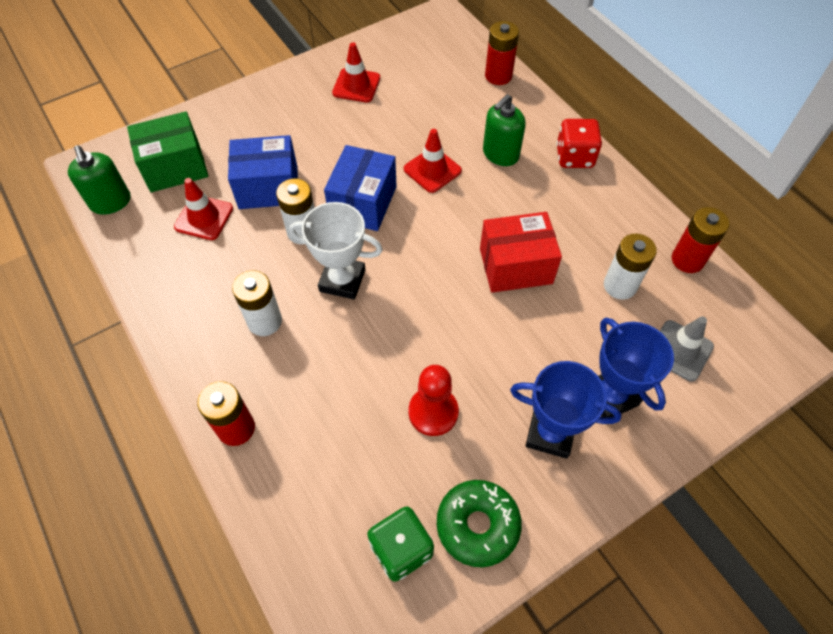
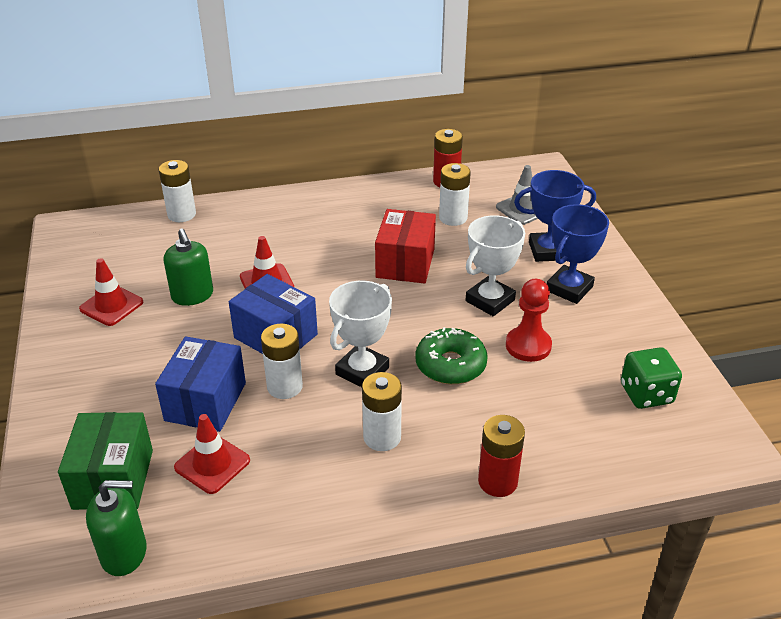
camera: 70 degrees left, 20 degrees down
(477, 525) = (635, 346): green donut -> green donut (450, 365)
(491, 358) = (490, 300): none -> white trophy
(498, 76) = (181, 214): red battery -> white battery
(500, 154) = (277, 238): green soap dispenser -> green soap dispenser (192, 295)
(574, 157) = (310, 201): red dice -> none

